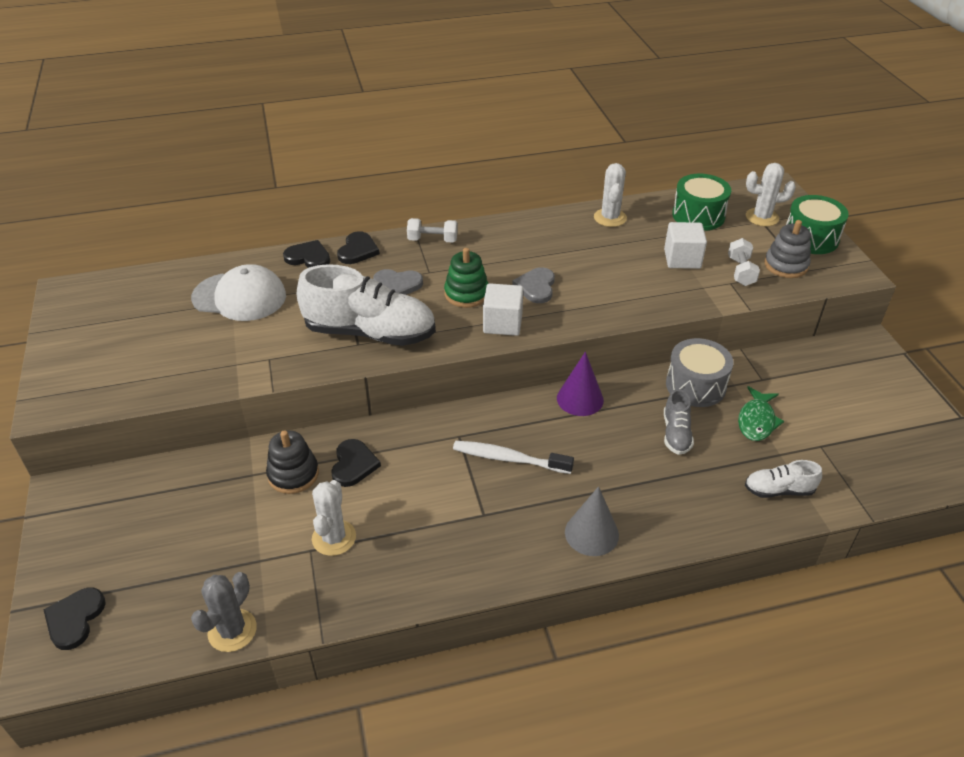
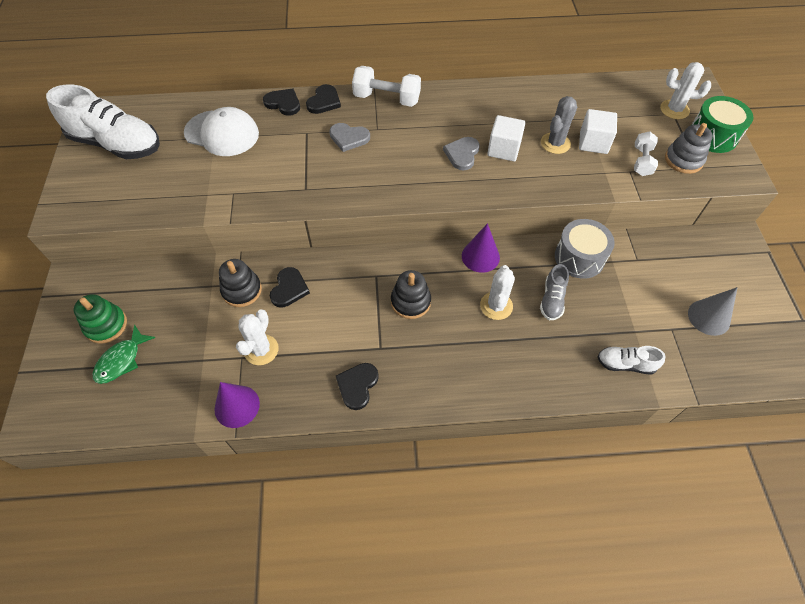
camera: 10 degrees right, 15 degrees up
(75, 619) = (61, 386): black heart -> black heart (357, 385)
(232, 630) = (171, 415): grey cactus -> grey cactus (555, 143)
(317, 606) = (237, 406): none -> purple cone
(370, 333) = (317, 180): white shoe -> white shoe (116, 144)
(432, 240) = (387, 99): white dumbbell -> white dumbbell, size x1.57
(466, 294) = (403, 153): green stacking toy -> green stacking toy (106, 325)
(502, 323) = (426, 185): white cube -> white cube (503, 149)
(508, 458) = (410, 302): white toothbrush -> black stacking toy
(591, 533) = (462, 378): grey cone -> grey cone (709, 317)
(610, 218) = (540, 95): white cactus -> white cactus (496, 306)
(698, 215) = (618, 101): green drum -> none
(756, 421) = (623, 297): green fish -> green fish (121, 360)

